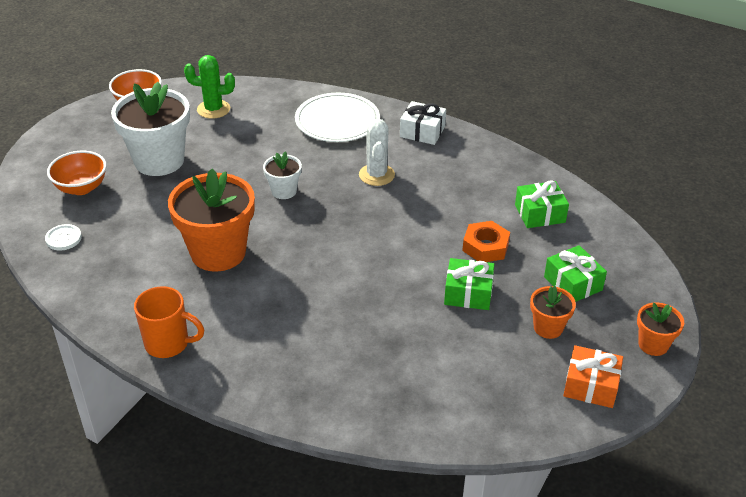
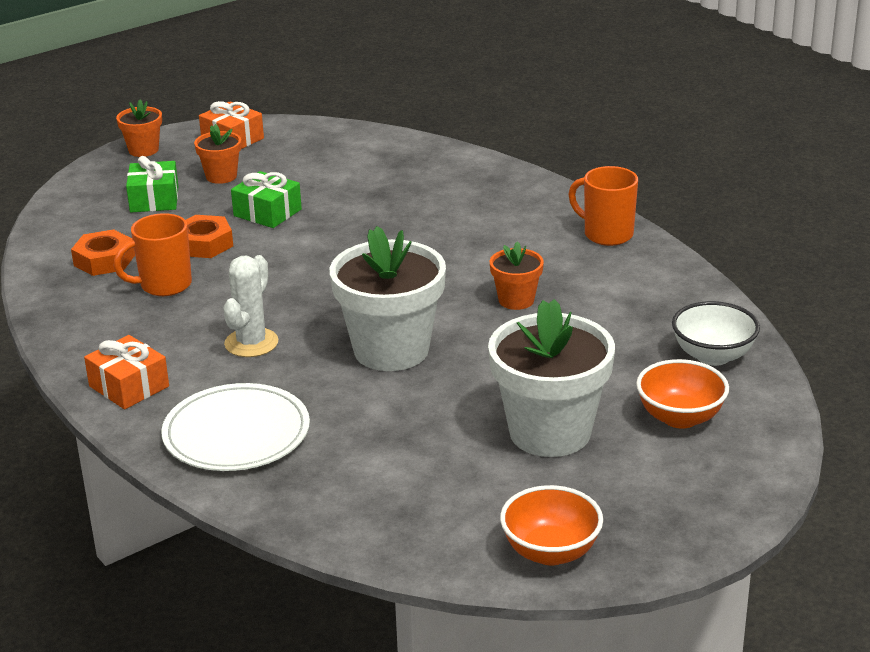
camera: 155 degrees left, 10 degrees down
(63, 238) = (713, 356): white button -> white bowl
(213, 109) = (422, 503): green cactus -> none
(218, 252) = (516, 300): orange flower pot -> orange flower pot, size x0.49
(284, 191) = (391, 350): white flower pot -> white flower pot, size x2.02
(422, 132) = (129, 386): white gift -> orange gift
(475, 203) = (164, 285): none -> orange mug
(540, 213) = (104, 260): green gift -> orange nut

